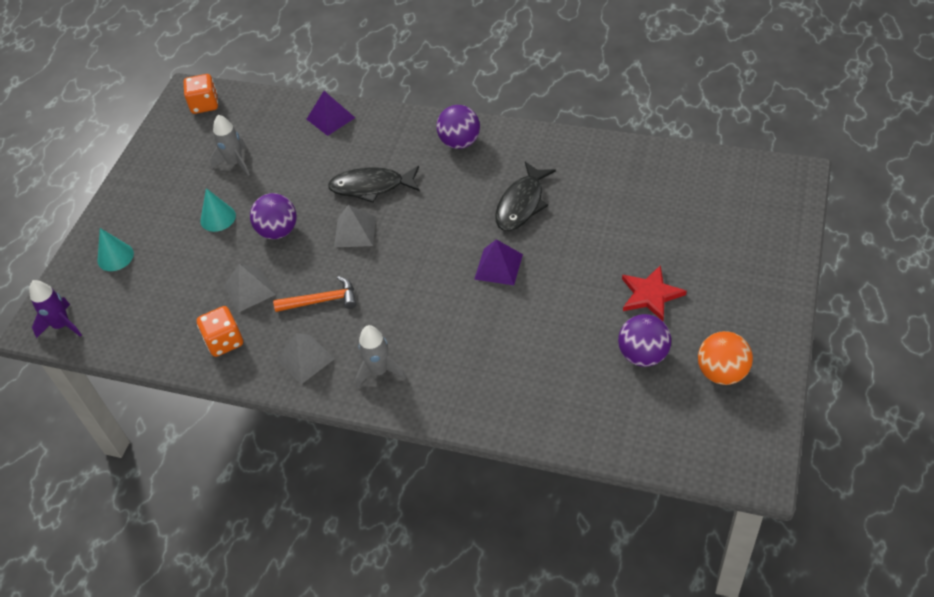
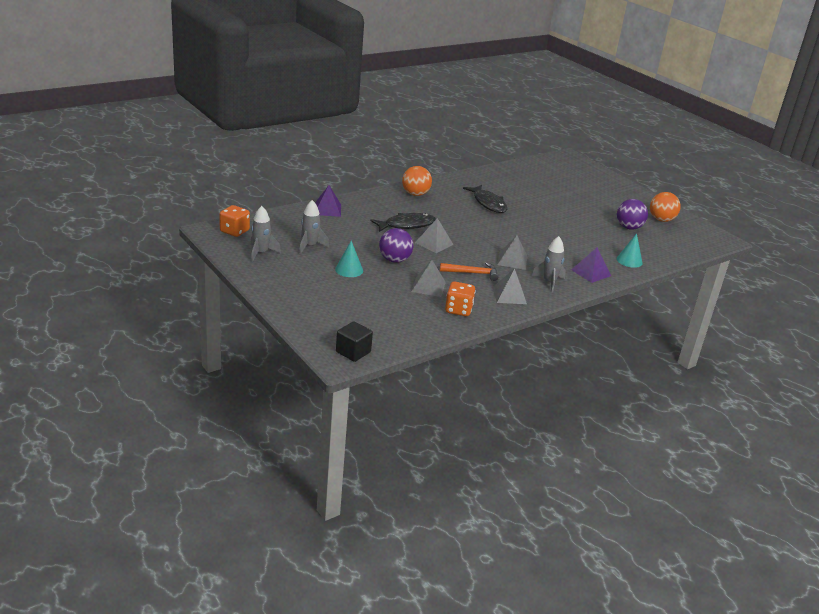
camera: 60 degrees left, 20 degrees down
(62, 325) = (353, 352): purple rocket -> black cube
(115, 257) = (321, 311): turquoise cone -> turquoise cone (629, 261)
(182, 148) = (261, 253): none -> grey rocket
(321, 301) = (472, 273): orange hammer -> orange hammer turned 60 degrees clockwise
(371, 187) = (406, 225): black fish -> black fish turned 150 degrees counterclockwise
(395, 311) = (512, 260): none -> grey pyramid
(460, 142) = (415, 194): purple ball -> orange ball
(498, 266) = (522, 227): purple pyramid -> purple pyramid (591, 272)
(650, 295) = (594, 209): red star -> none

